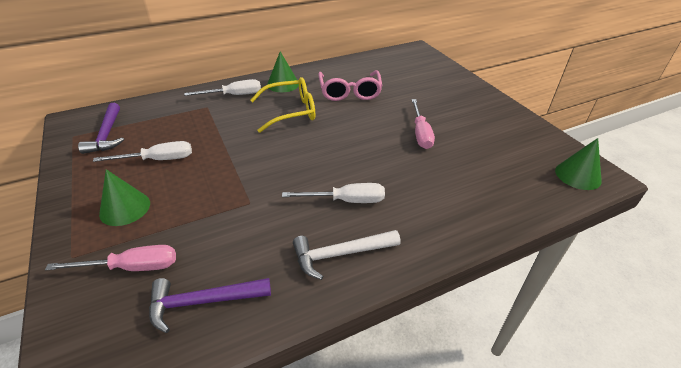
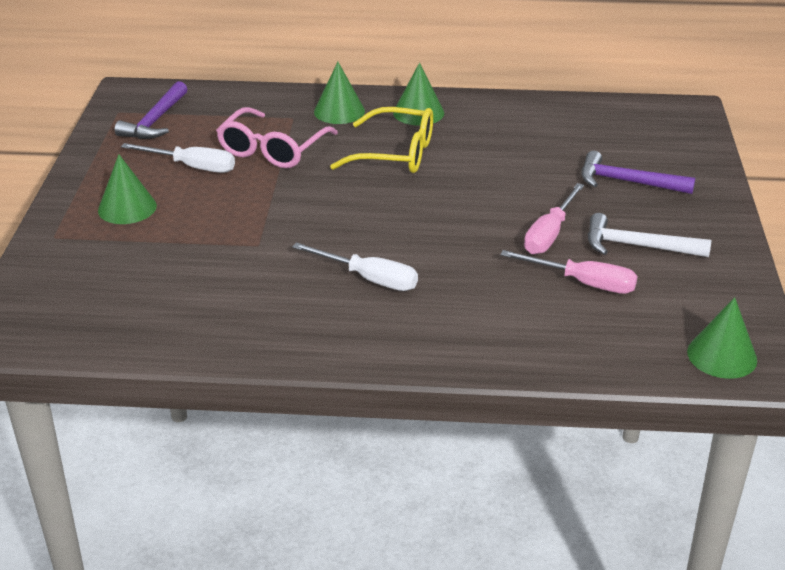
camera: 30 degrees right, 5 degrees down
(132, 267) = (101, 264): pink screwdriver -> pink screwdriver (583, 283)
(203, 302) = (146, 316): purple hammer -> purple hammer (627, 182)
(234, 95) = (339, 111): white screwdriver -> green cone
(340, 254) = (312, 327): white hammer -> white hammer (637, 246)
(350, 92) = (505, 149): pink glasses -> pink glasses (272, 149)

